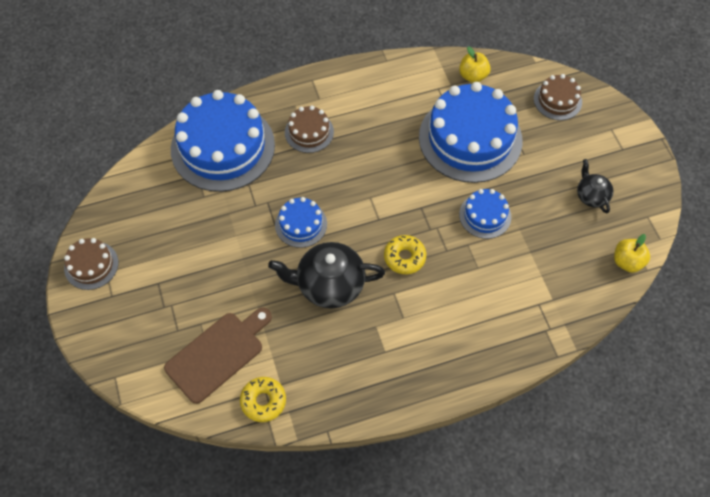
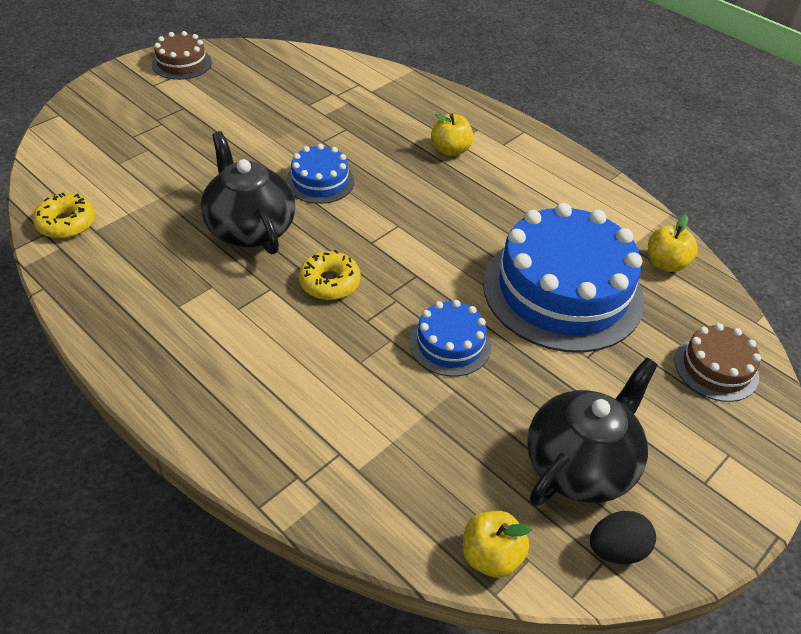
camera: 60 degrees right, 15 degrees down
(218, 354) = (114, 172): brown cutting board -> none
(223, 147) = (380, 98): blue cake -> none
(309, 132) = (450, 150): brown cake -> yellow apple
(591, 196) = (580, 465): black teapot -> black teapot, size x1.83
(643, 207) = (616, 549): none -> black egg

